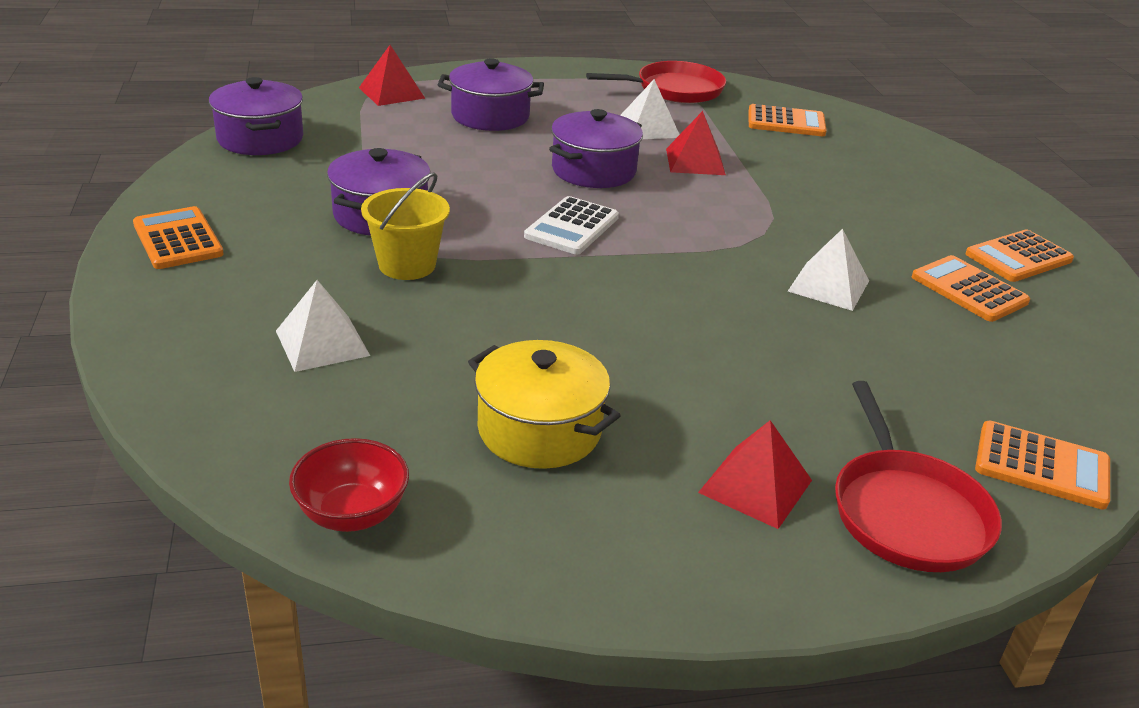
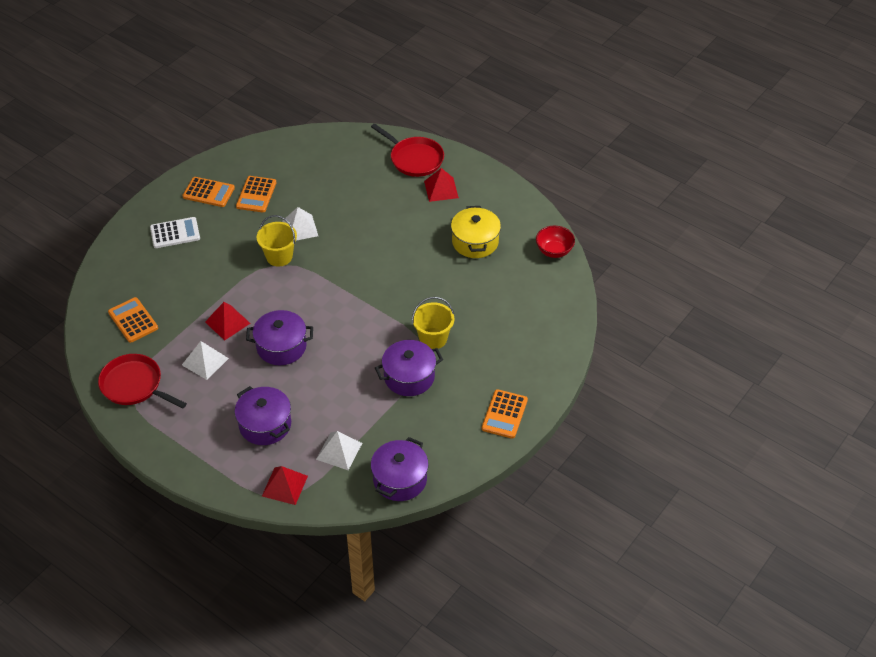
camera: 130 degrees left, 15 degrees up
(322, 343) = (503, 318): white pyramid -> white pyramid (339, 451)
(572, 227) = (344, 318): white calculator -> white calculator (175, 233)
(780, 242) = (279, 256): none -> yellow bucket
(907, 513) = (414, 159): red pan -> red pan turned 90 degrees clockwise
(1041, 466) = (357, 143): orange calculator -> none

